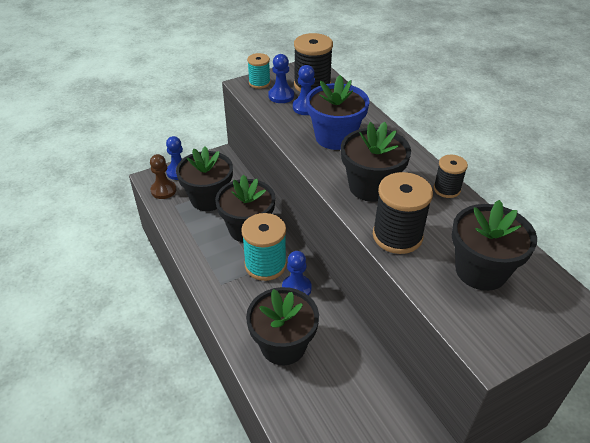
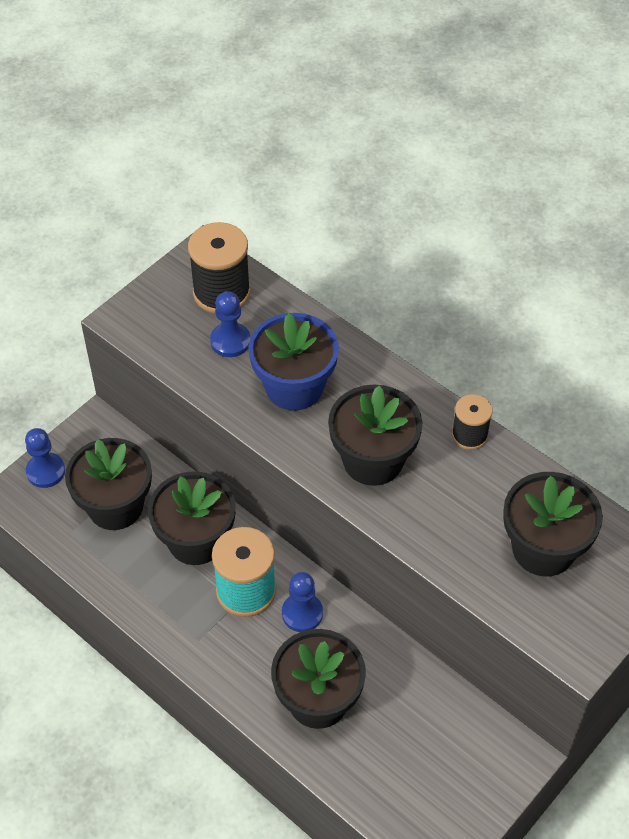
camera: 20 degrees left, 10 degrees up
(163, 190) = (40, 512): brown pawn -> none
(259, 83) = (140, 310): turquoise spool -> none
(281, 96) = (185, 328): blue pawn -> none
(397, 236) = (431, 529): black spool -> none

